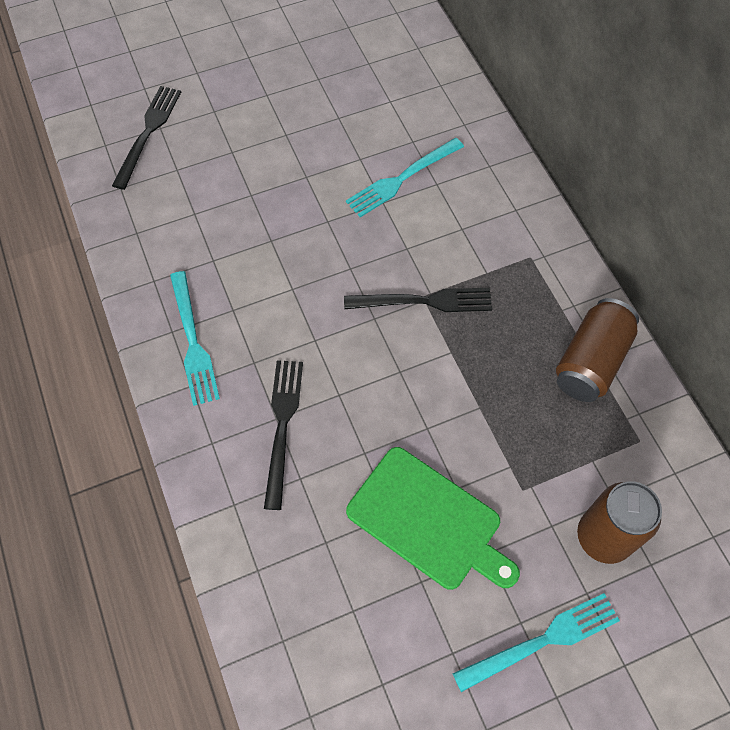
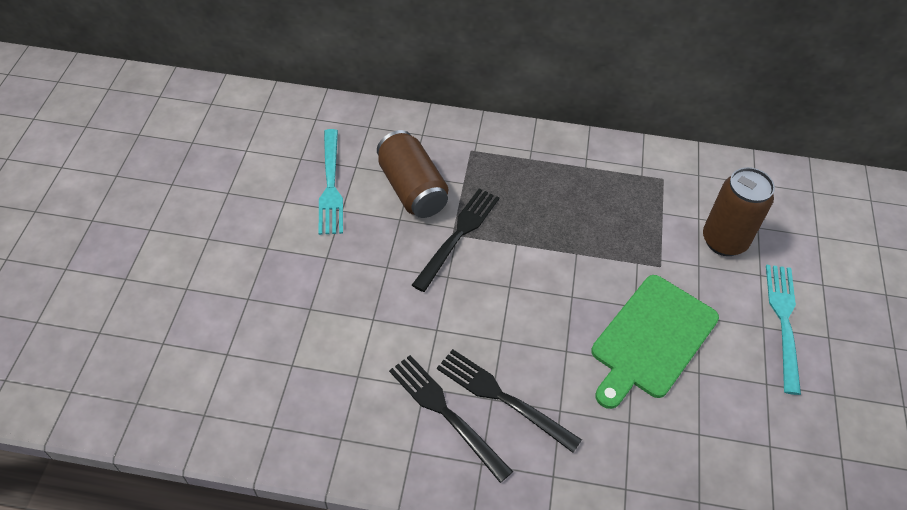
camera: 60 degrees left, 10 degrees down
(148, 133) = (95, 345): black fork -> black fork (445, 413)
(193, 342) = (366, 426): turquoise fork -> none
(429, 521) = (651, 339): green cutting board -> green cutting board turned 150 degrees clockwise
(591, 361) = (584, 168): brown can -> brown can (412, 189)

